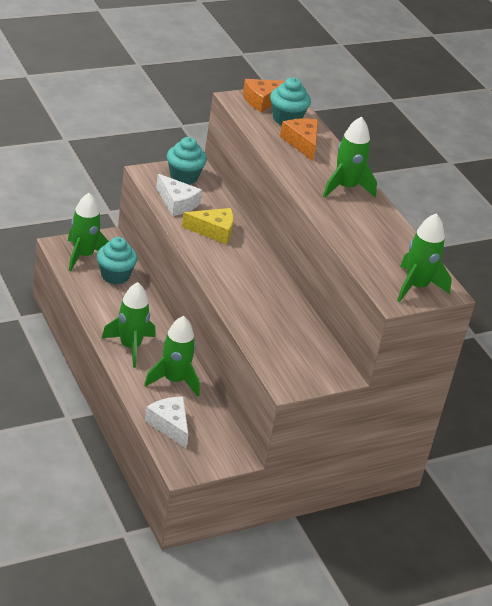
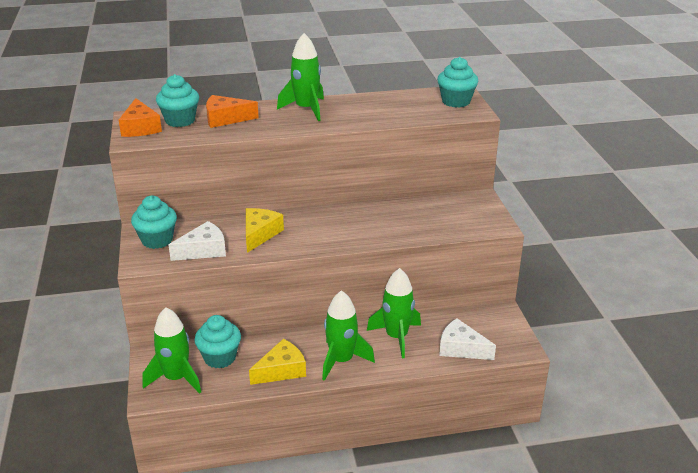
camera: 70 degrees left, 5 degrees down
(108, 312) = (281, 370): none -> yellow cheese
(169, 425) = (461, 348): white cheese -> white cheese turned 45 degrees clockwise
(416, 287) = (456, 101): green rocket -> turquoise cupcake

